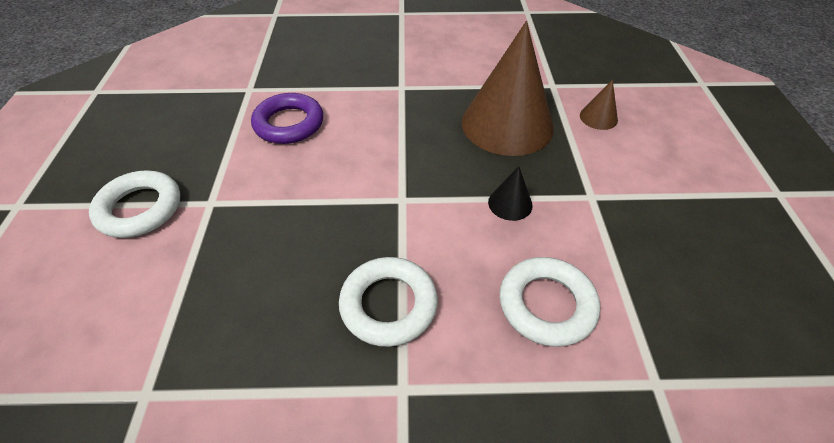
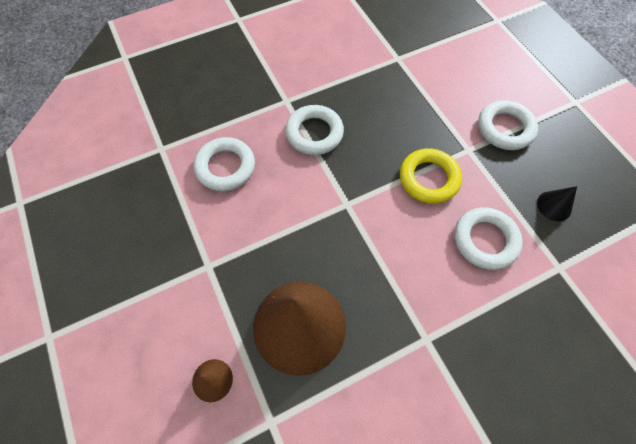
camera: 155 degrees right, 15 degrees up
(288, 190) = (428, 179): none -> yellow ring
(289, 124) = (485, 240): purple ring -> white ring
(510, 203) = (268, 232): black cone -> black cone (554, 206)

